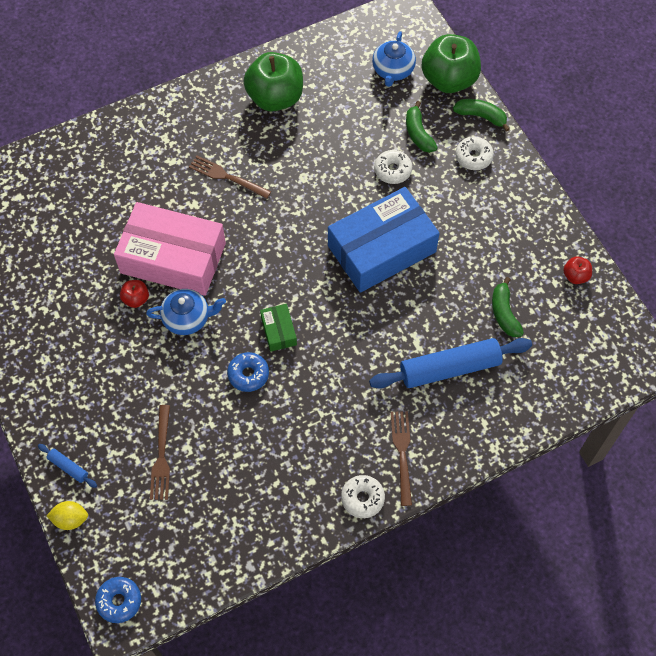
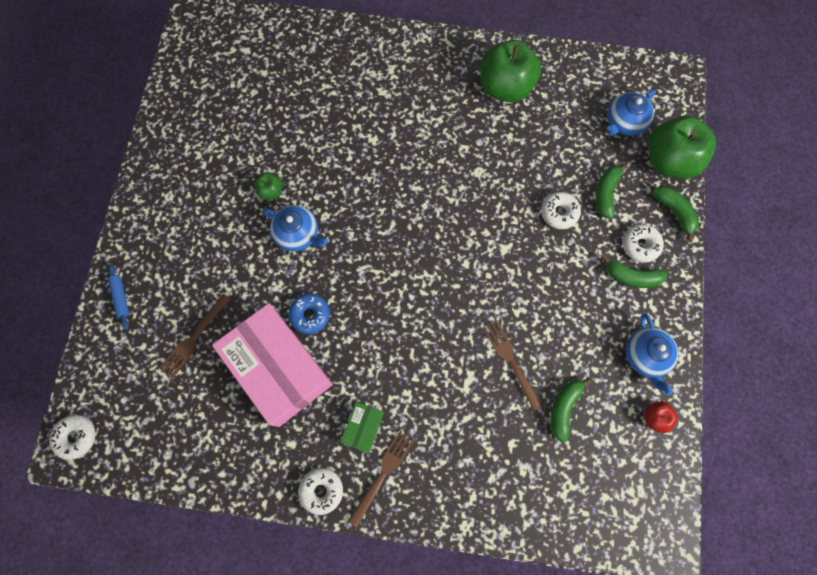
camera: 35 degrees right, 10 degrees up
(70, 519) = (92, 342): yellow lemon -> none
(119, 601) = (76, 437): blue donut -> white donut
(136, 299) = (271, 191): red apple -> green apple
(173, 258) = (324, 175): pink box -> pink box (278, 368)
(227, 177) = (416, 132): brown fork -> brown fork (511, 362)
(278, 331) = (361, 293): green box -> green box (363, 427)
(382, 249) = (498, 278): blue box -> none
(449, 368) = (479, 426): blue rolling pin -> none
(484, 184) = (631, 277): none -> green banana
(536, 236) = (645, 356): none -> blue teapot

